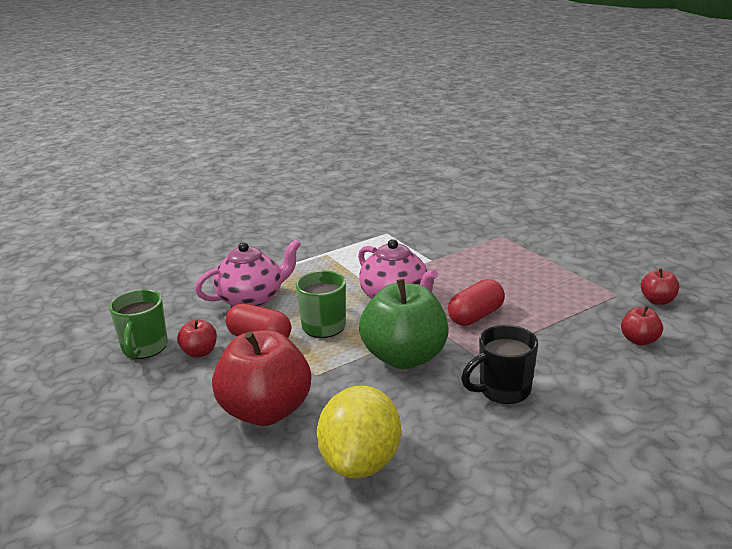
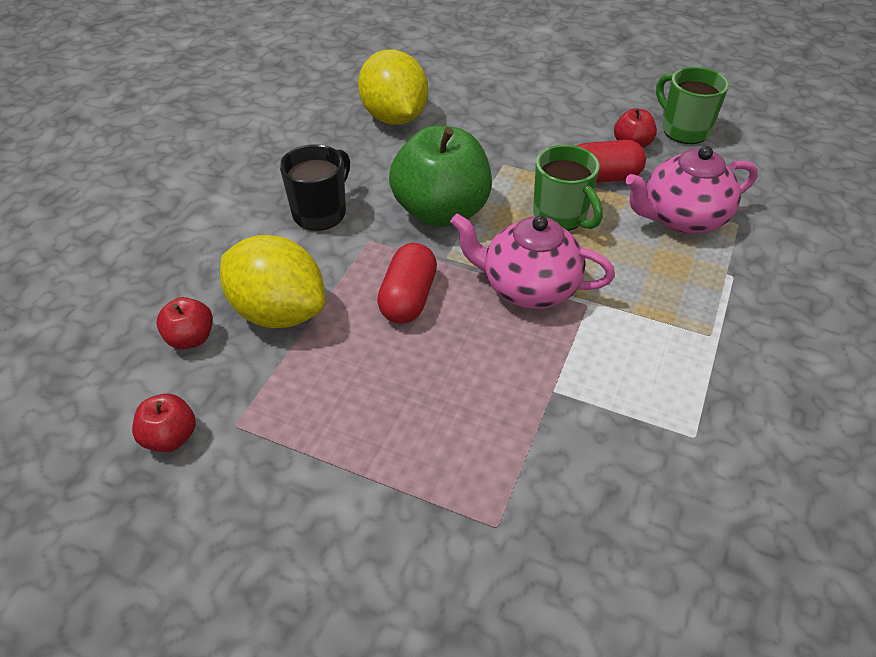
camera: 145 degrees right, 20 degrees up
(252, 299) = (682, 218): pink teapot -> pink teapot turned 45 degrees clockwise
(266, 411) = (505, 123): red apple -> none
(570, 335) = (279, 312): none -> yellow lemon

